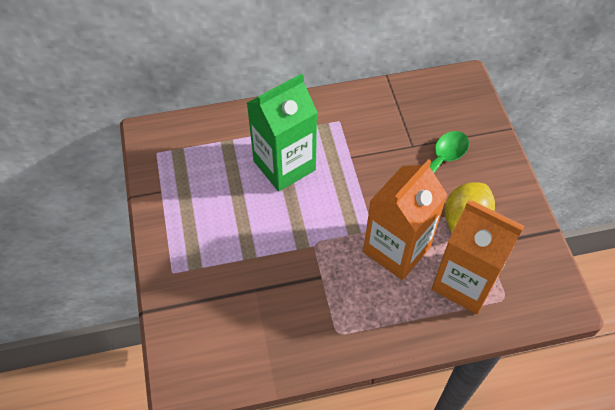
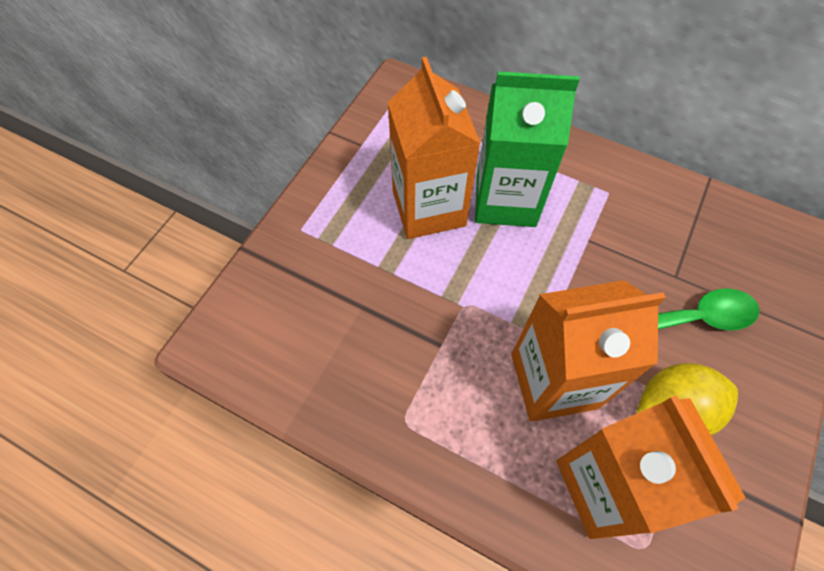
camera: 40 degrees right, 5 degrees up
(242, 202) = (428, 208): none -> orange carton

